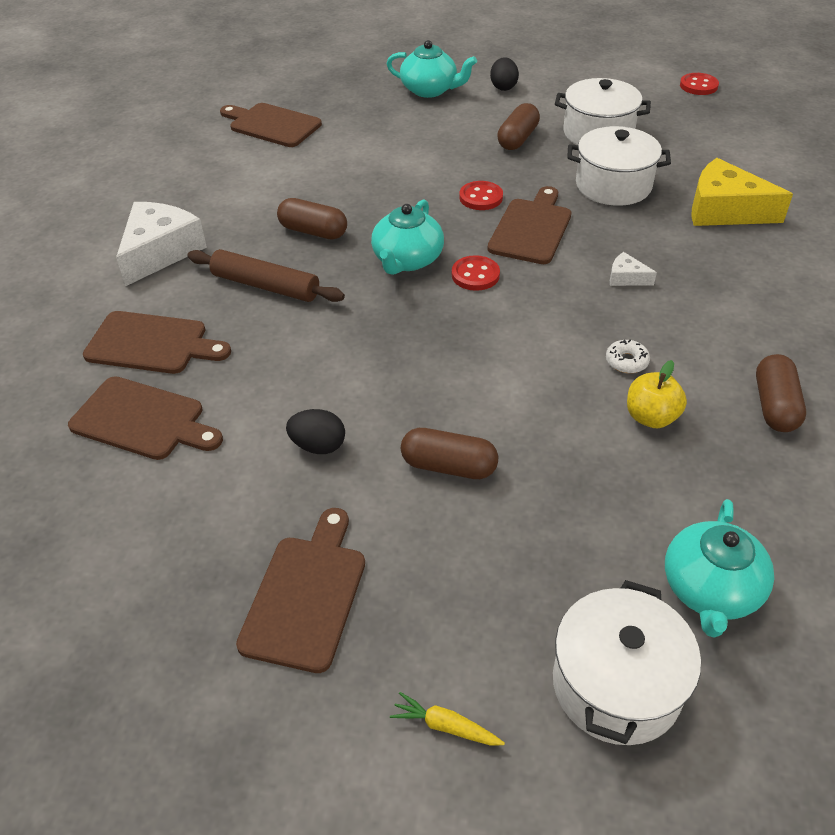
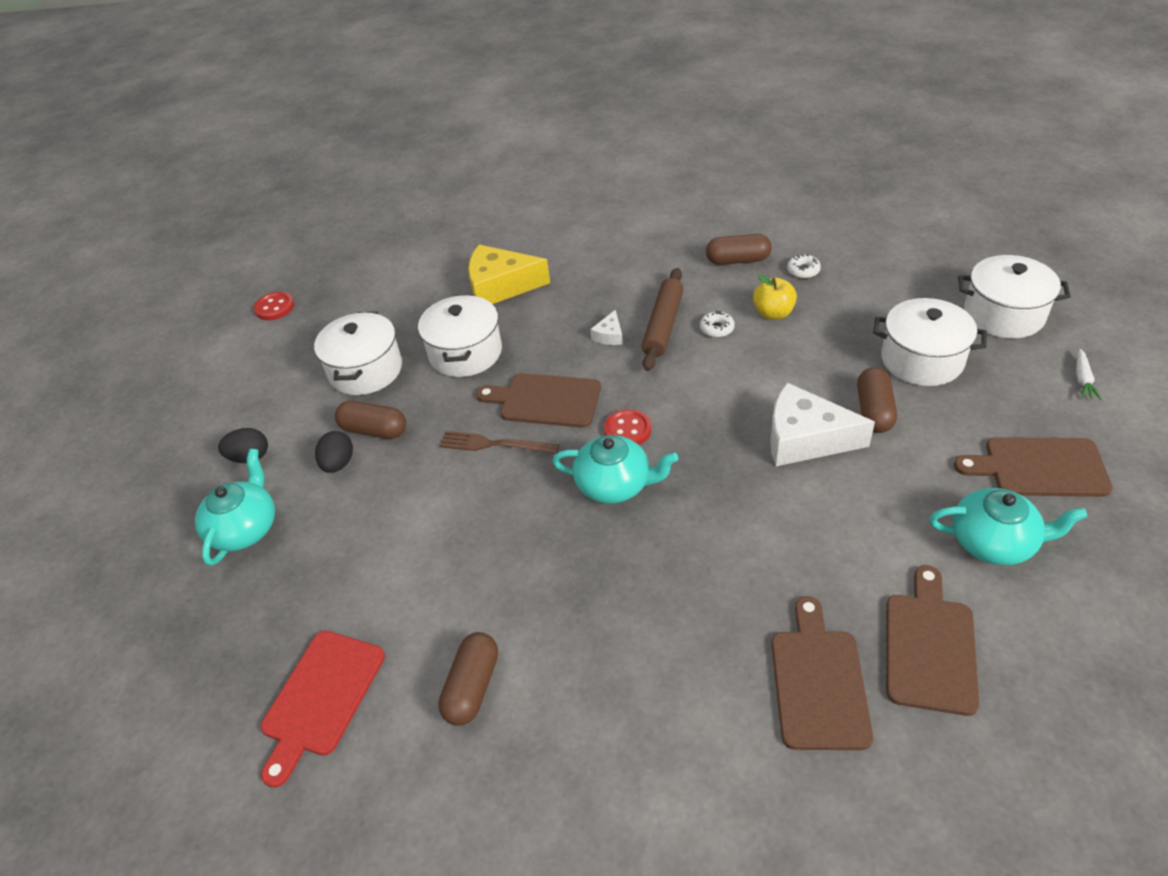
camera: 95 degrees left, 0 degrees up
(160, 252) = (648, 740): white cheese -> white cheese (805, 439)
(266, 286) = (687, 599): brown rolling pin -> brown rolling pin (663, 325)
(272, 125) = (321, 698): brown cutting board -> red cutting board
(313, 231) = (577, 579): brown capsule -> brown capsule (472, 687)
(318, 446) = (893, 496): black egg -> black egg (338, 464)
(445, 726) = (1082, 379): yellow carrot -> white carrot
(481, 197) = (494, 444): red button -> brown fork
(530, 543) = (922, 360): none -> white pot
(710, 590) = (912, 283): turquoise teapot -> turquoise teapot (994, 542)
(724, 210) = (500, 286): yellow cheese -> yellow cheese turned 75 degrees clockwise
(747, 468) = (803, 270): none -> white donut

